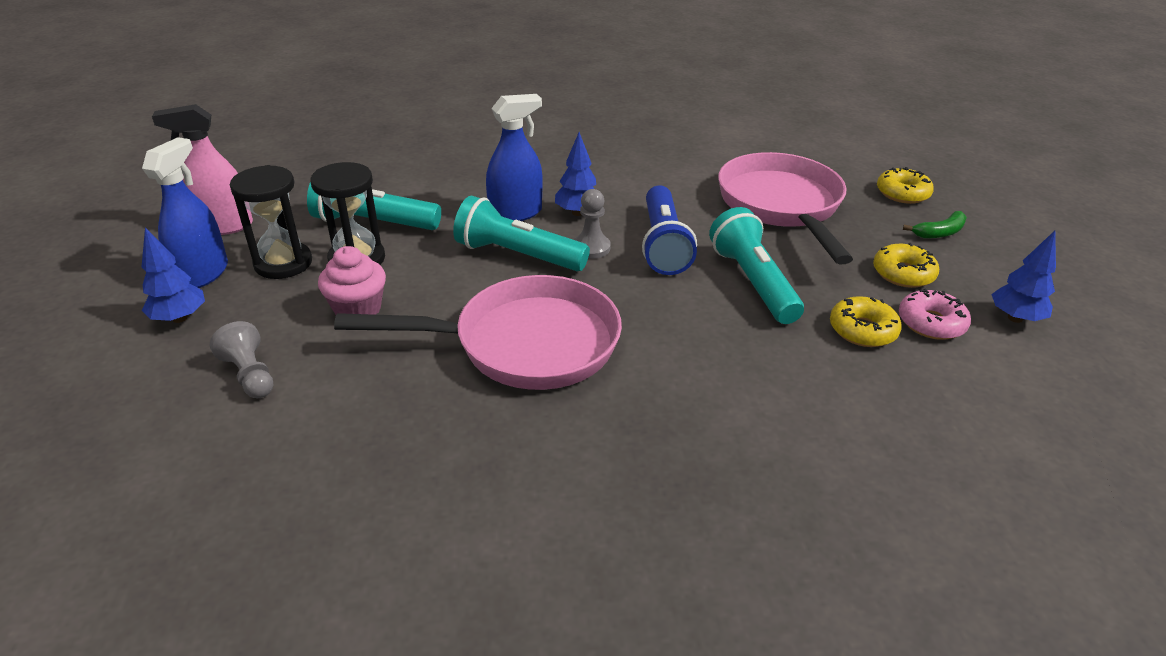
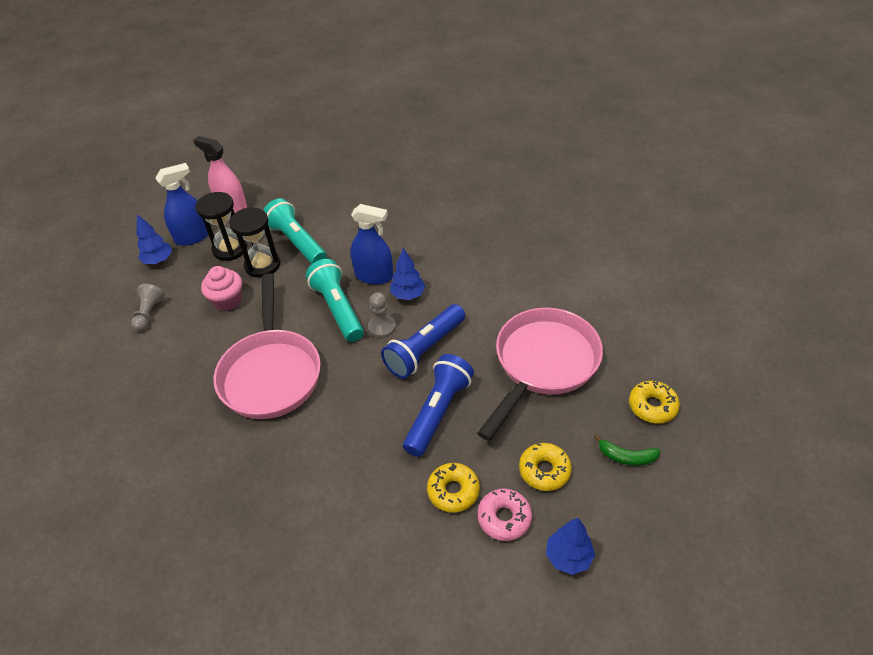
camera: 45 degrees right, 10 degrees up
(525, 344) = (271, 373): pink pan -> pink pan turned 45 degrees clockwise
(752, 282) = (438, 412): turquoise flashlight -> blue flashlight

